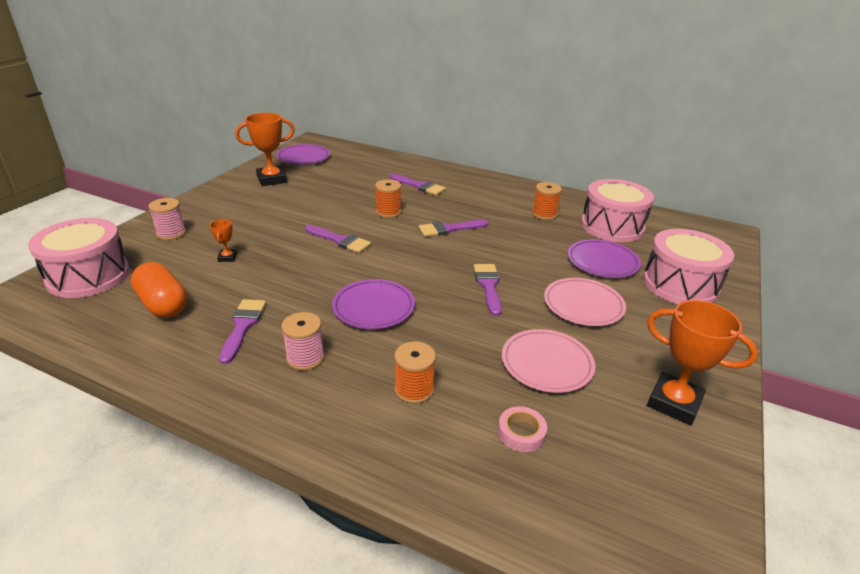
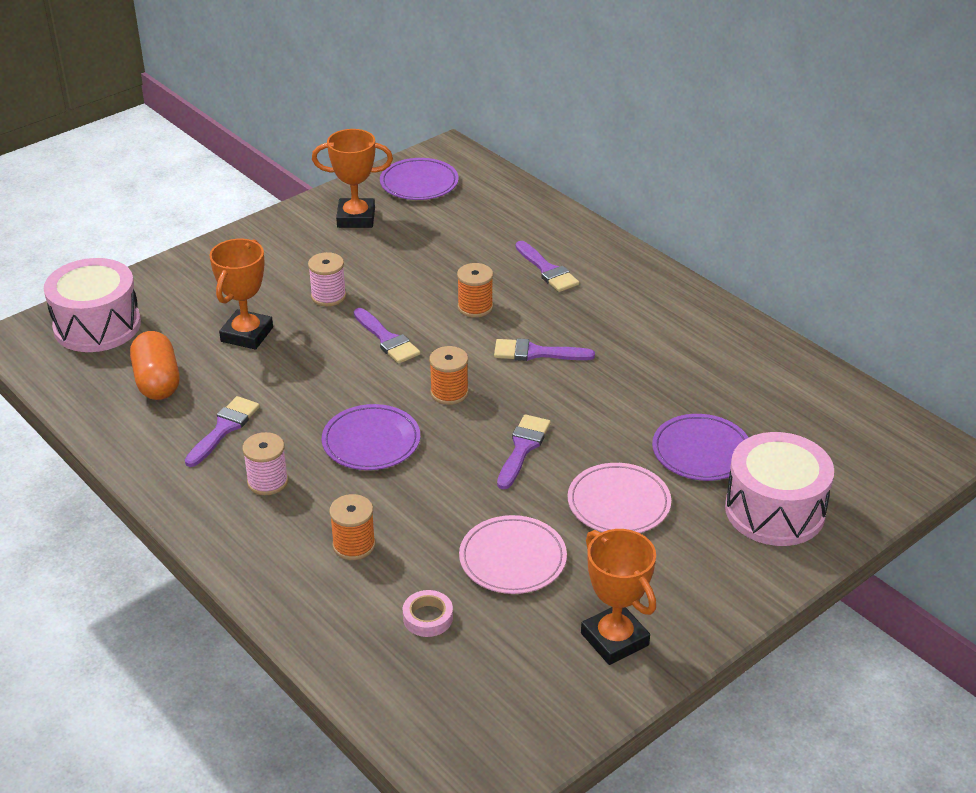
camera: 25 degrees right, 5 degrees up
(171, 233) = (200, 284): pink spool -> pink spool (328, 296)
(227, 257) = (247, 334): orange trophy -> orange trophy, size x2.08
(544, 214) = (688, 358): orange spool -> orange spool (449, 393)
(612, 226) = (769, 401): pink drum -> none

